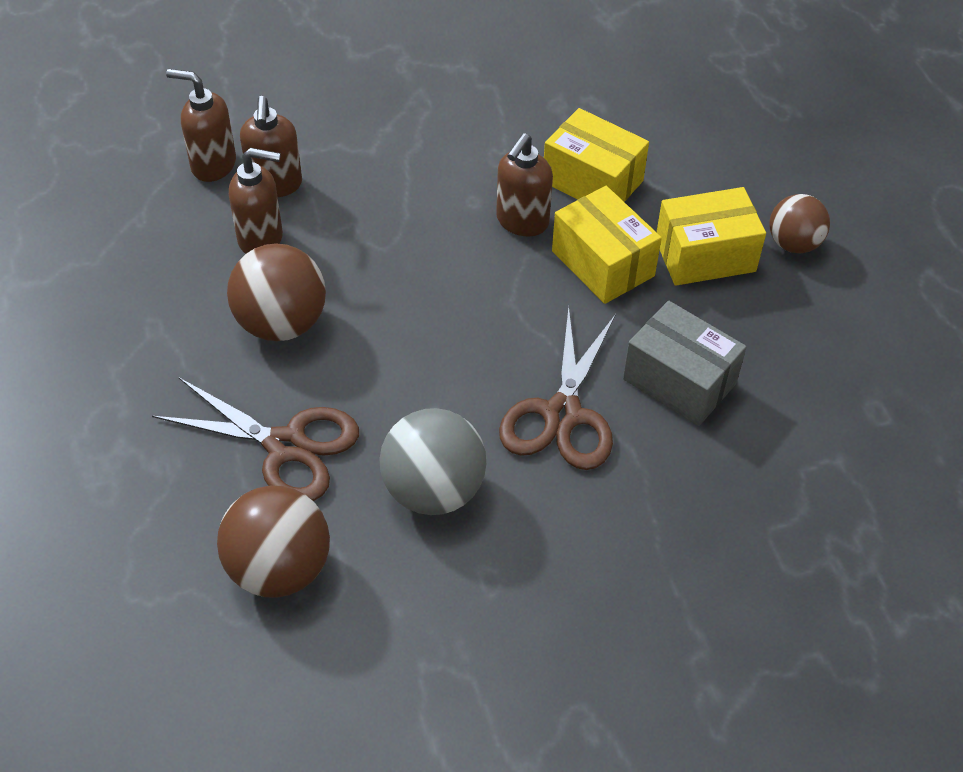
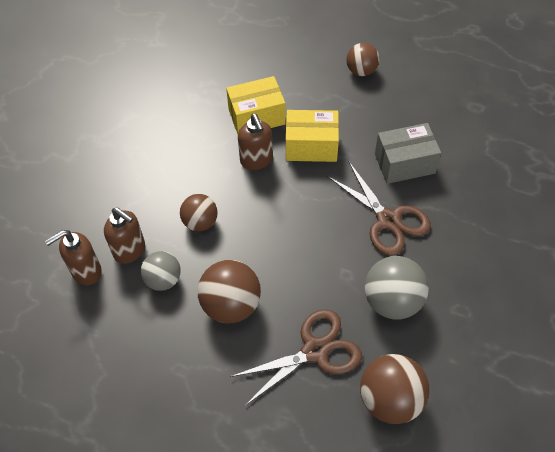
camera: 50 degrees left, 5 degrees up
(261, 239) = (163, 280): brown soap dispenser -> grey ball
(374, 224) = (200, 222): none -> brown ball
(705, 255) = (340, 106): yellow box -> none

